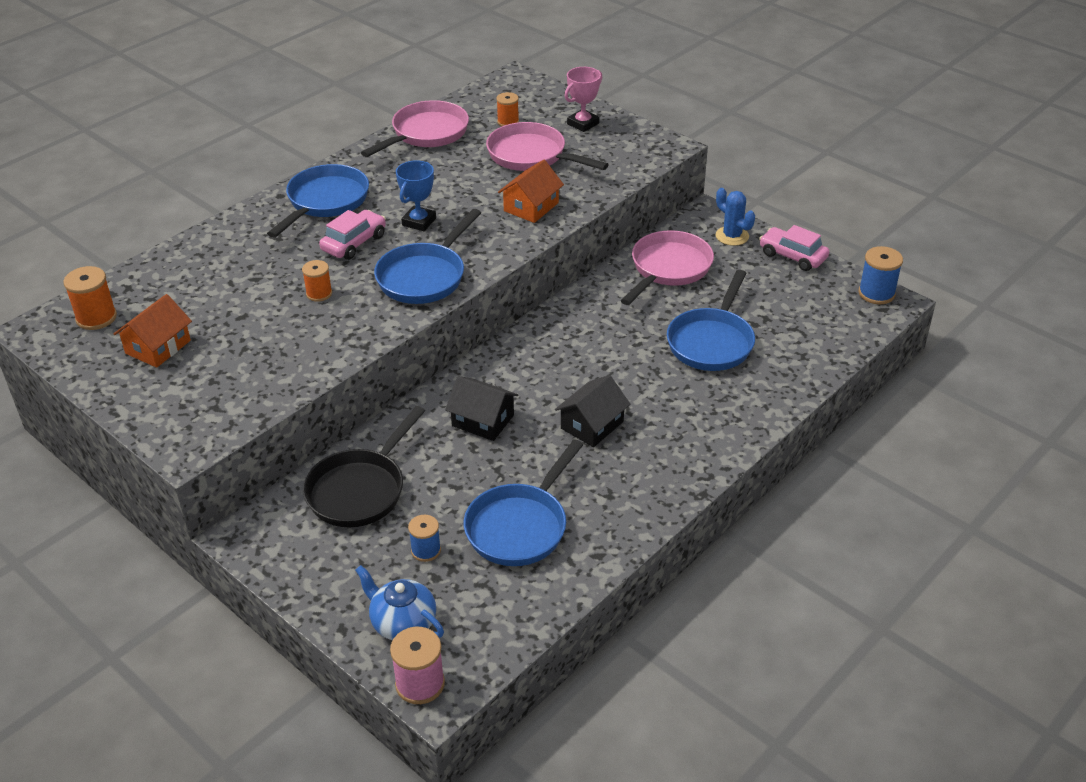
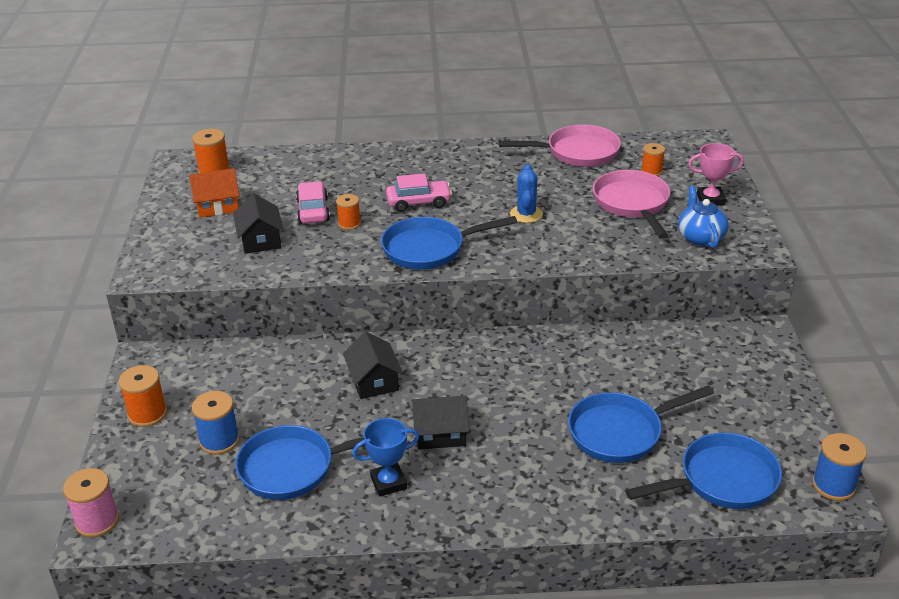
camera: 45 degrees right, 5 degrees down
(255, 353) = (260, 240): none -> black house
(325, 202) = (441, 166): blue pan -> blue pan (722, 480)
(325, 575) = (147, 414): none -> orange spool
(360, 490) = (239, 375): black pan -> none
(402, 623) = (143, 476): blue teapot -> blue teapot (700, 237)
(419, 222) = (481, 210): blue trophy -> blue trophy (388, 483)
(426, 550) = (219, 441): blue spool -> blue spool, size x1.50
(531, 207) = (576, 240): orange house -> none
(668, 269) = (667, 356): pink pan -> none
(732, 236) = (762, 361): blue cactus -> blue cactus (526, 214)
(792, 256) = (795, 408): pink car -> pink car (313, 211)

